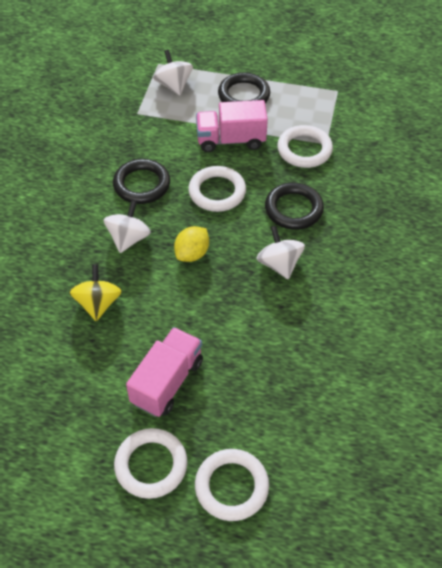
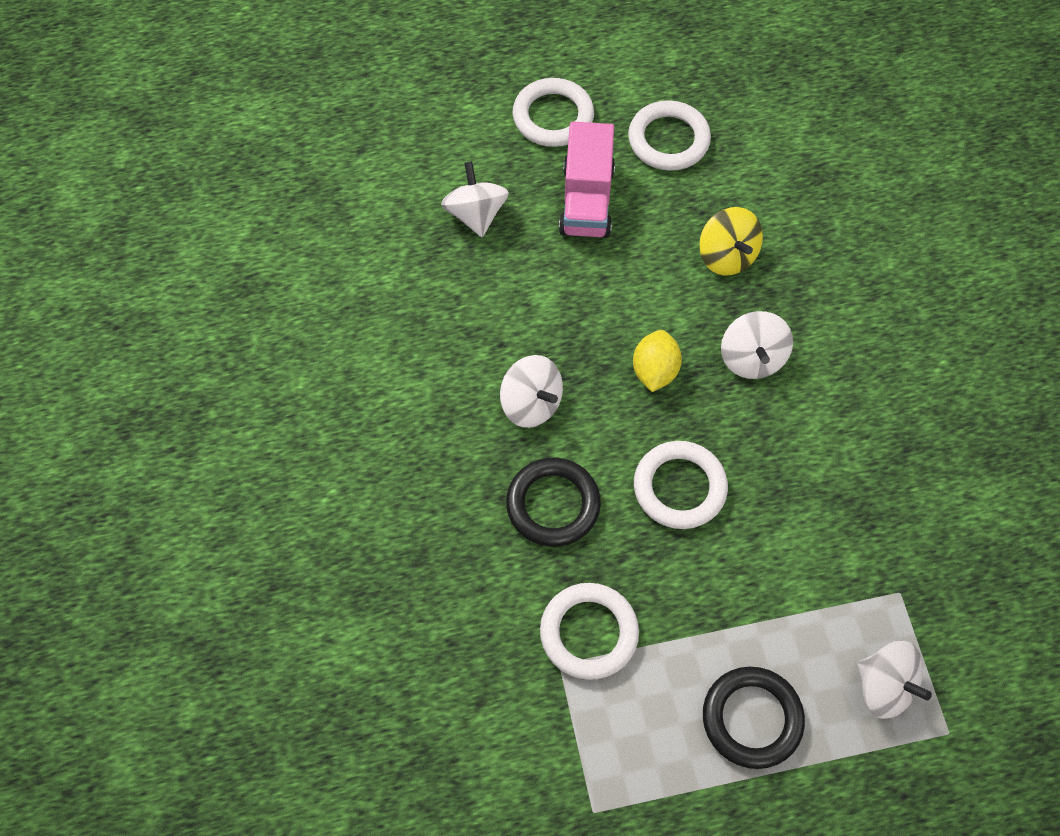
camera: 155 degrees right, 10 degrees up
(142, 184) = (795, 453): black ring -> none
(231, 140) = (716, 601): pink truck -> none
(231, 486) = (461, 129): white ring -> white ring (668, 140)
(254, 405) = (476, 214): none -> white spinning top

